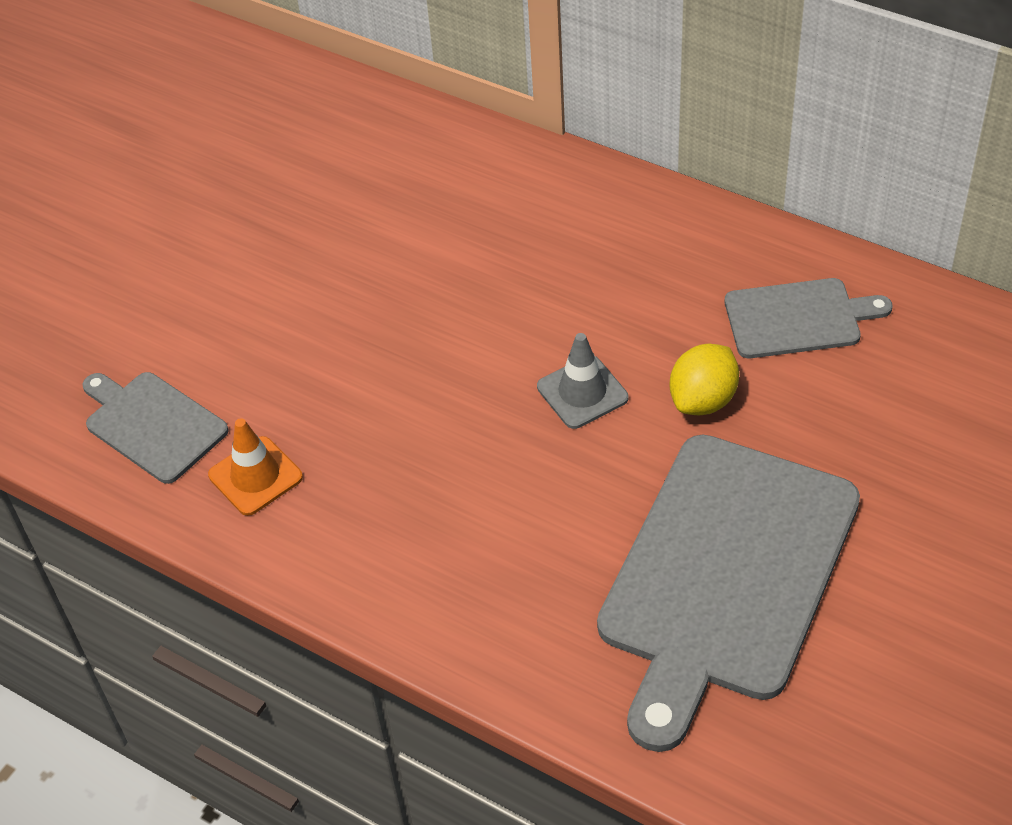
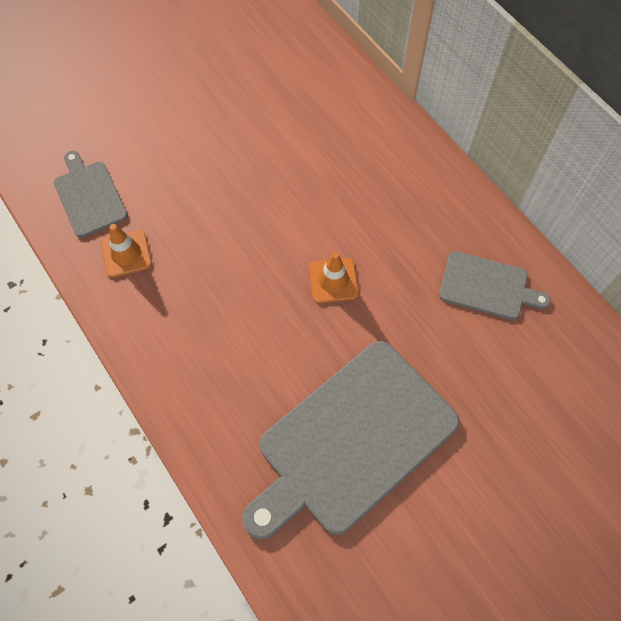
camera: 20 degrees right, 15 degrees up
(582, 392) = (333, 280): grey traffic cone -> orange traffic cone
(703, 400) = (401, 317): yellow lemon -> none

